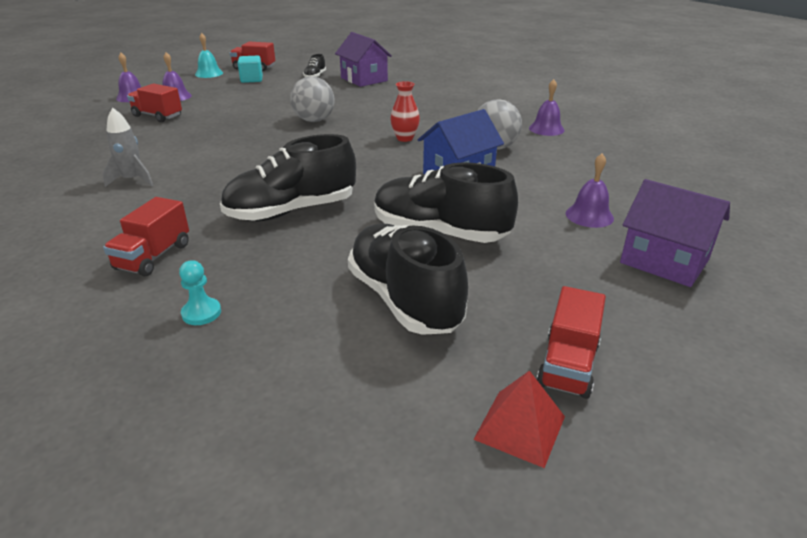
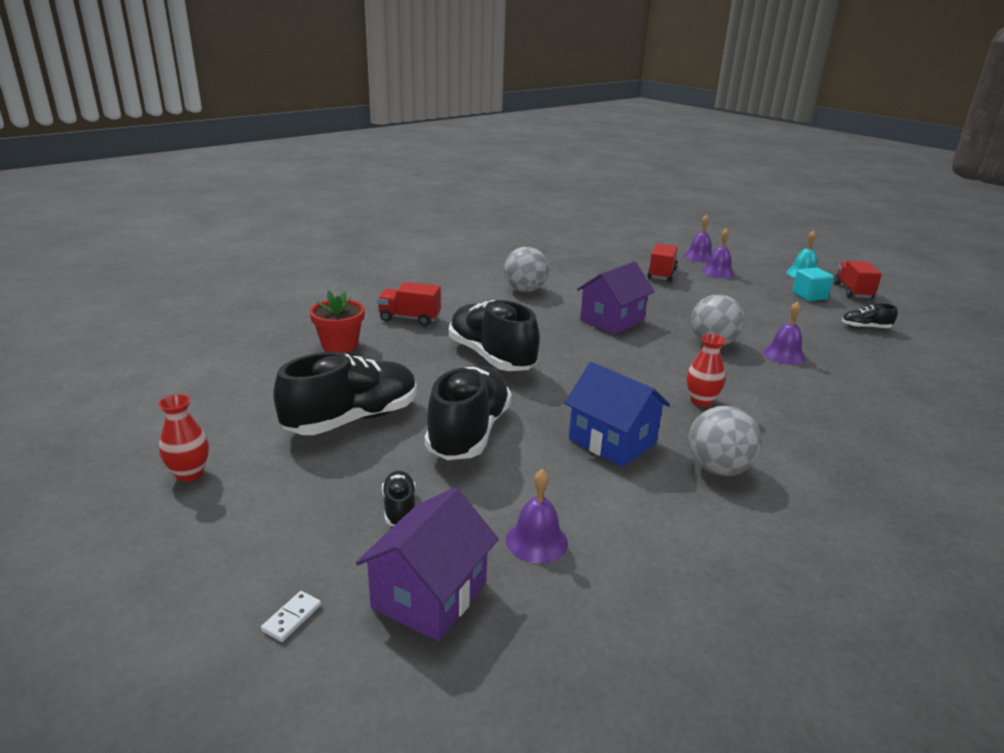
camera: 80 degrees right, 5 degrees down
(133, 180) = (525, 290): grey rocket -> grey ball
(201, 313) = (340, 345): turquoise pawn -> red flower pot
(364, 79) = (894, 359): purple house -> purple house (612, 320)
(520, 427) = (189, 474): red pyramid -> red vase
(546, 129) = (835, 521): purple bell -> purple bell (784, 355)
(562, 272) = (399, 508): none -> black shoe
(568, 365) = (252, 501): red truck -> none
(720, 326) = (292, 618): none -> white domino

